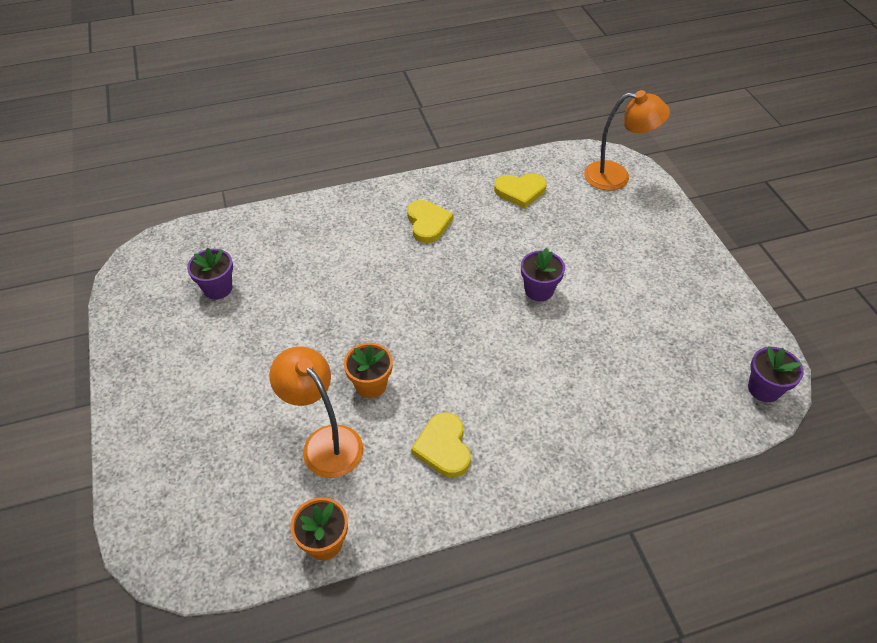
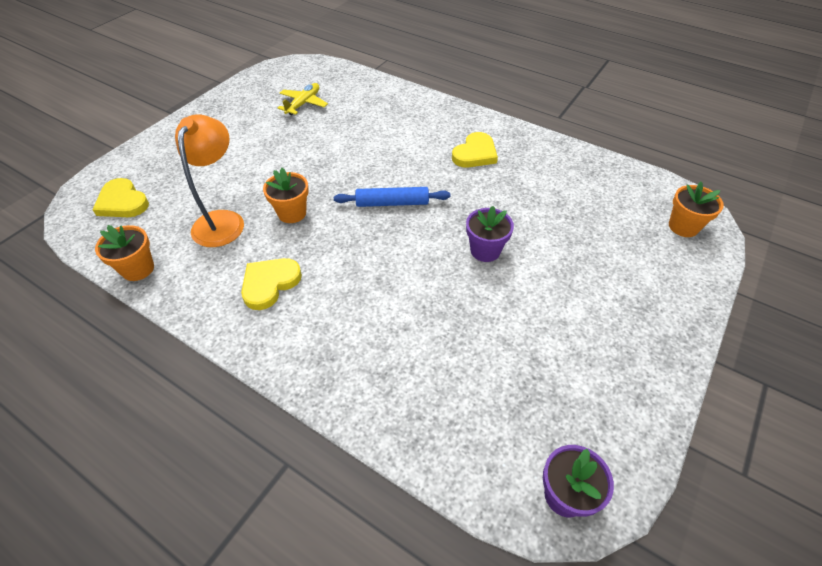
camera: 50 degrees right, 0 degrees up
(218, 288) = (303, 104): purple flower pot -> yellow plane
(430, 310) = (392, 203): none -> blue rolling pin
(520, 191) = (577, 180): yellow heart -> yellow heart (122, 202)
(616, 176) = (683, 227): orange lamp -> orange flower pot

